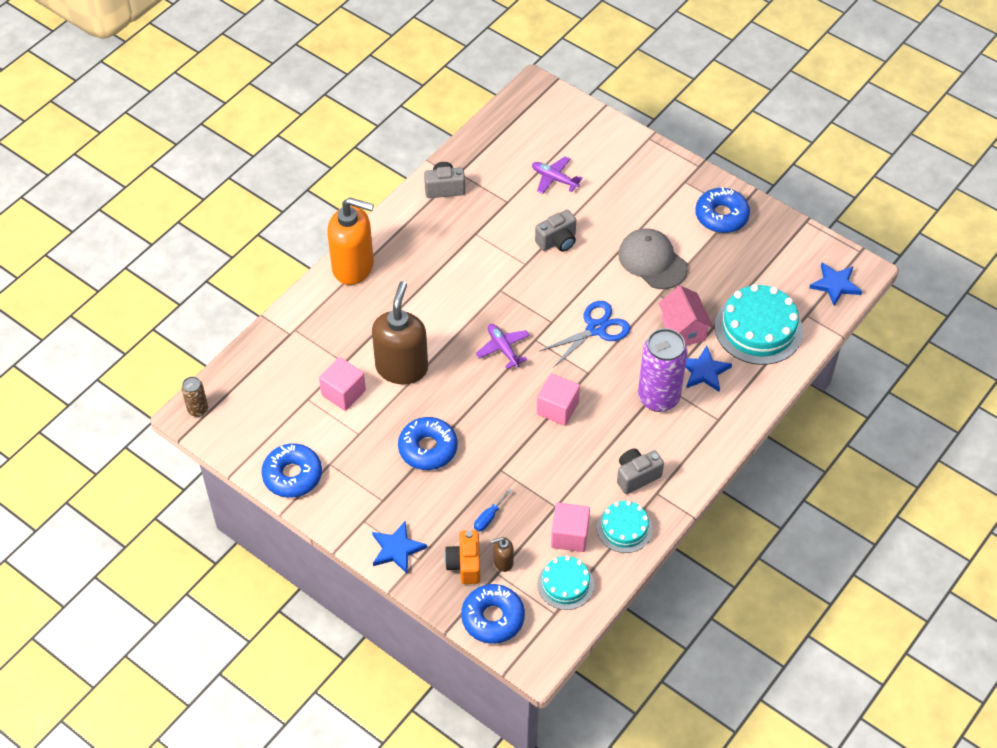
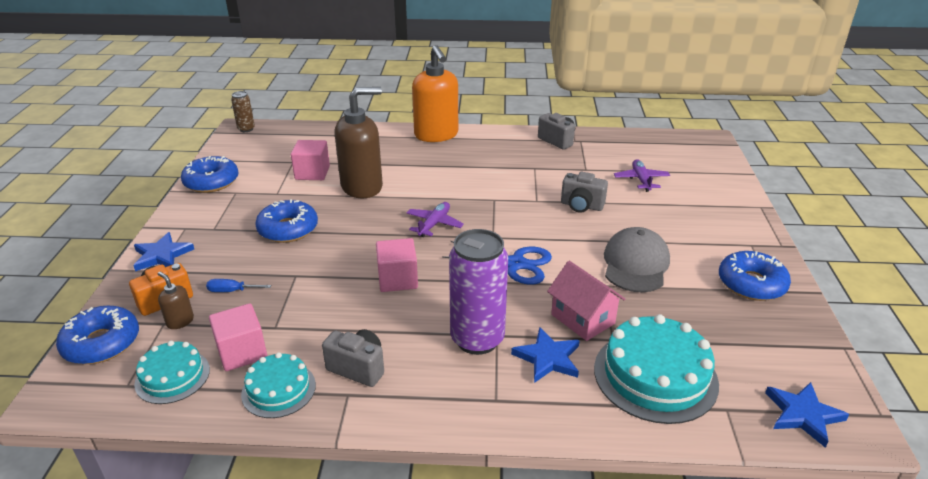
camera: 55 degrees right, 20 degrees down
(683, 329) = (582, 319): pink house -> pink house turned 75 degrees counterclockwise

